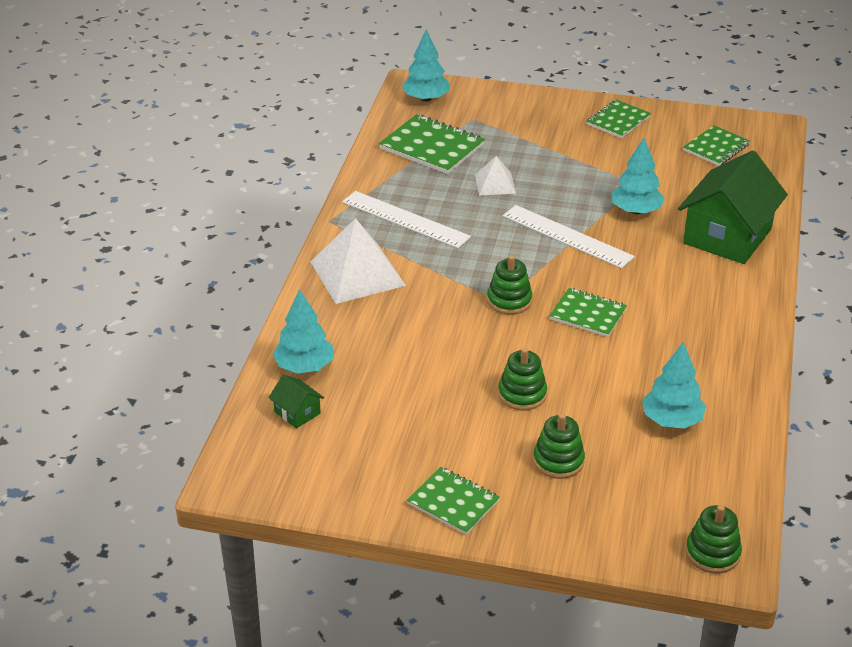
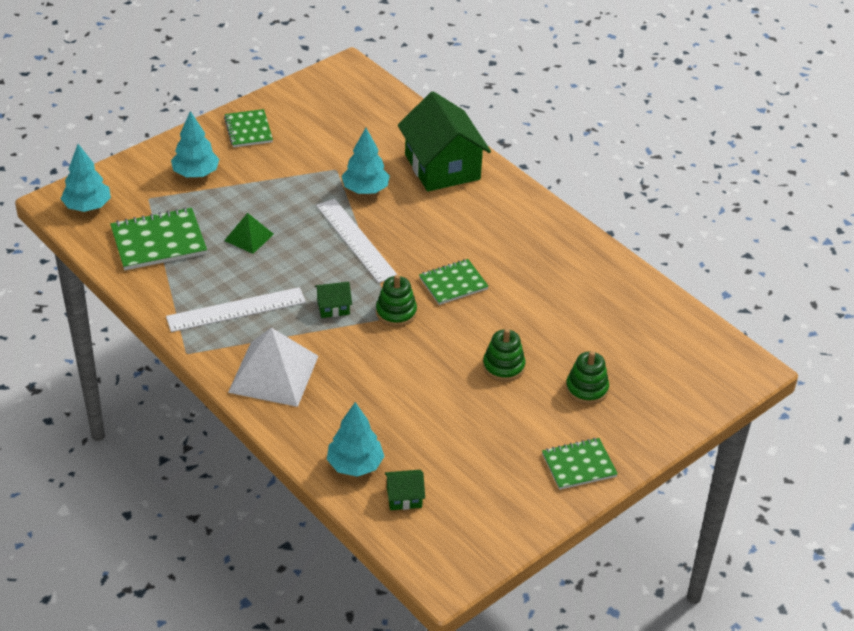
camera: 55 degrees left, 5 degrees up
(472, 265) = (333, 307): none -> green house
(495, 184) = (249, 237): white pyramid -> green pyramid
(567, 236) = (355, 240): white ruler -> white ruler turned 75 degrees clockwise
(671, 420) = (599, 312): turquoise tree -> turquoise tree (196, 173)
(712, 553) = (732, 370): green stacking toy -> none
(716, 147) = (339, 107): green notebook -> none

